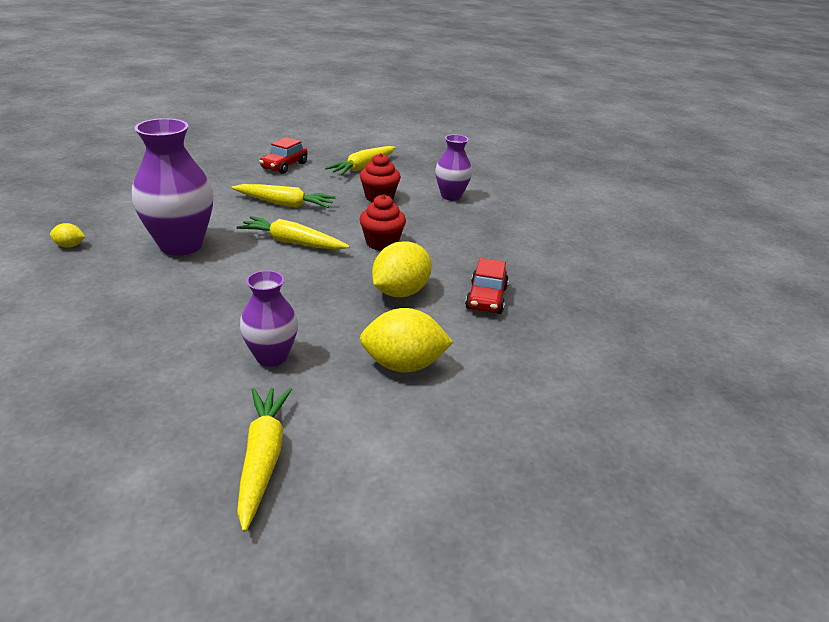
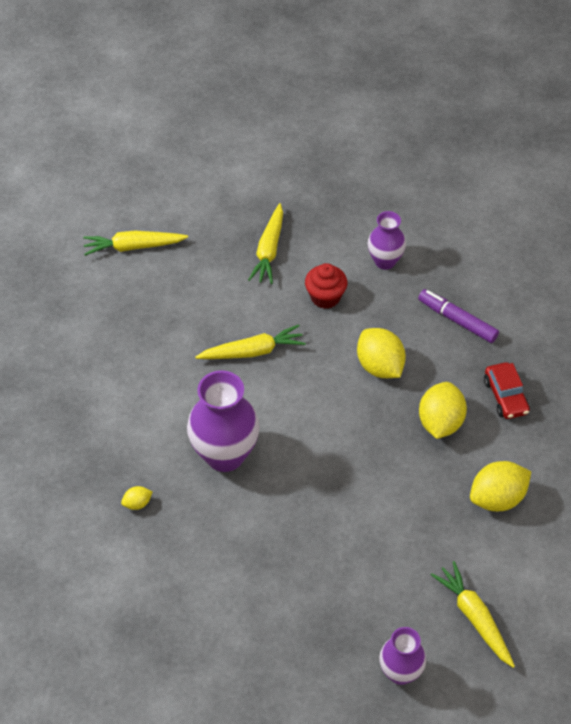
camera: 25 degrees left, 20 degrees up
(271, 357) = (407, 537): purple vase -> purple vase (400, 672)
(284, 166) = (194, 287): red car -> none
(292, 242) = (309, 404): yellow carrot -> yellow carrot (133, 247)
(382, 243) = (380, 366): red cupcake -> yellow lemon
(483, 241) = (457, 320): none -> purple marker

